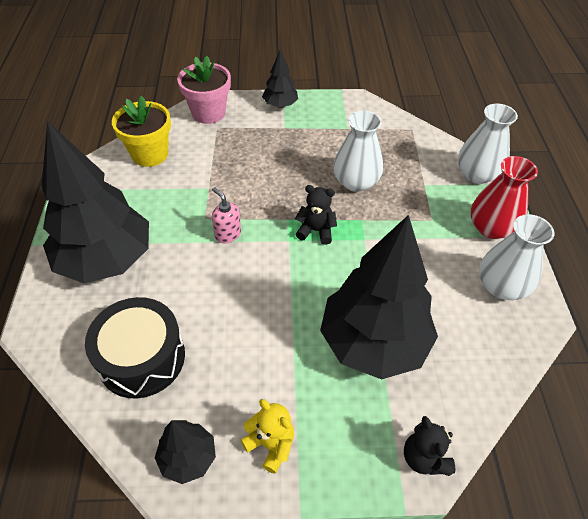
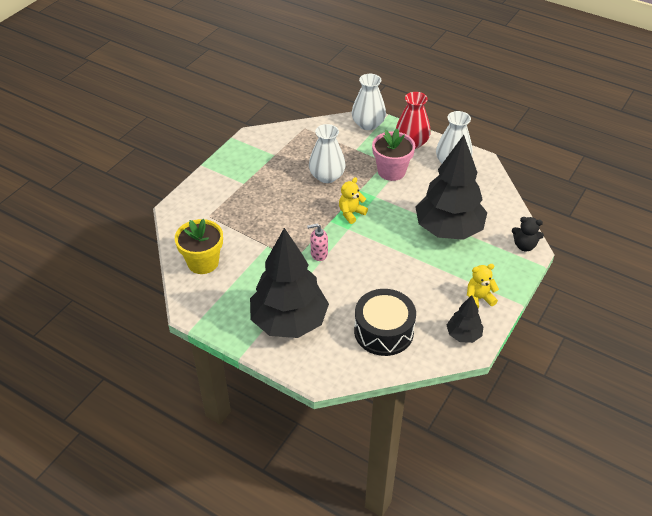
camera: 55 degrees left, 5 degrees down
(208, 113) = (188, 213): pink flower pot -> pink flower pot (391, 171)
(280, 105) = (217, 174): black tree -> none
(316, 231) = (351, 213): black teddy bear -> yellow teddy bear

